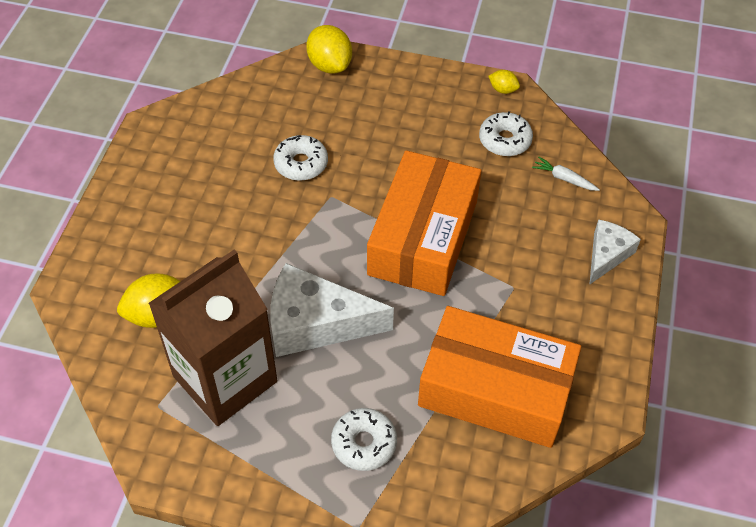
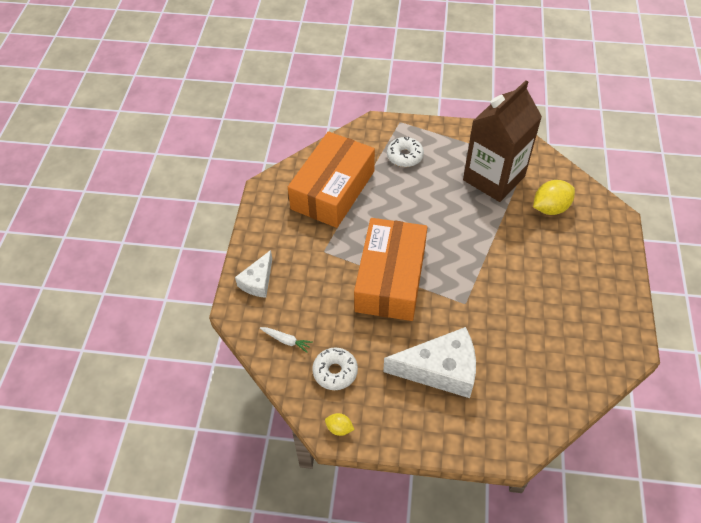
camera: 175 degrees right, 0 degrees up
(301, 164) = (496, 328): white donut -> none
(316, 323) = (449, 214): white cheese -> white cheese (440, 370)
(329, 65) = (504, 437): yellow lemon -> none
(495, 389) = (333, 190): orange box -> orange box turned 75 degrees counterclockwise

